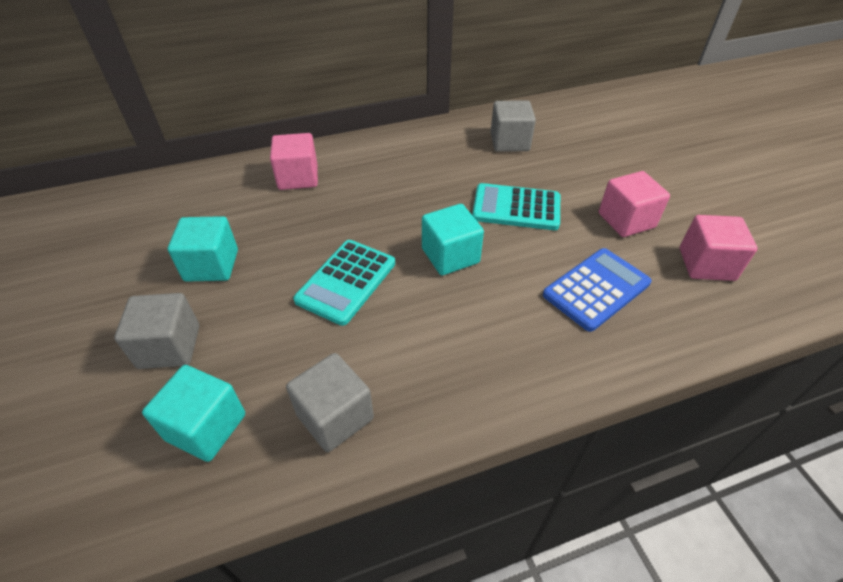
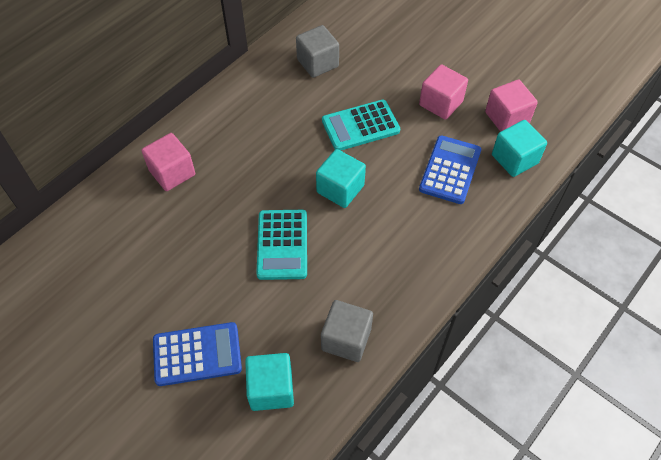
camera: 30 degrees left, 10 degrees up
(169, 346) = (197, 354): grey cube -> blue calculator
(211, 265) = (170, 281): turquoise cube -> turquoise cube (514, 159)

